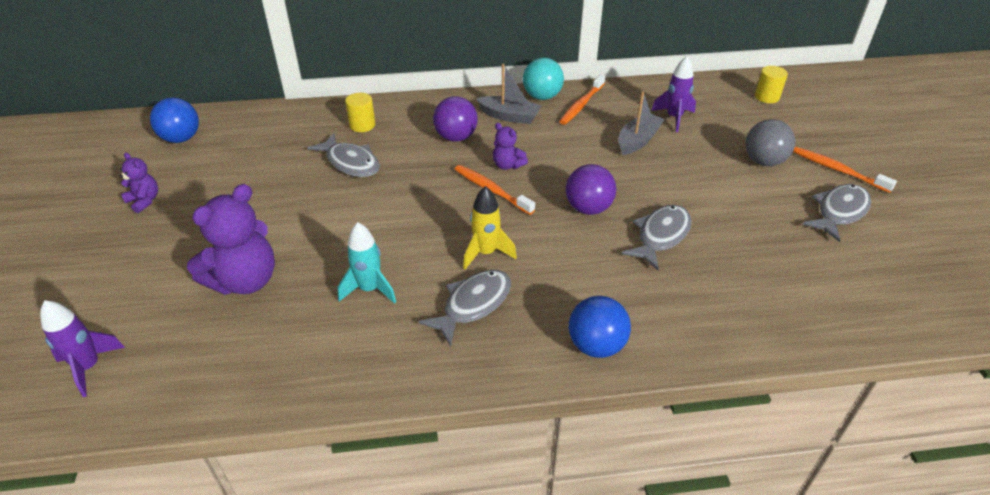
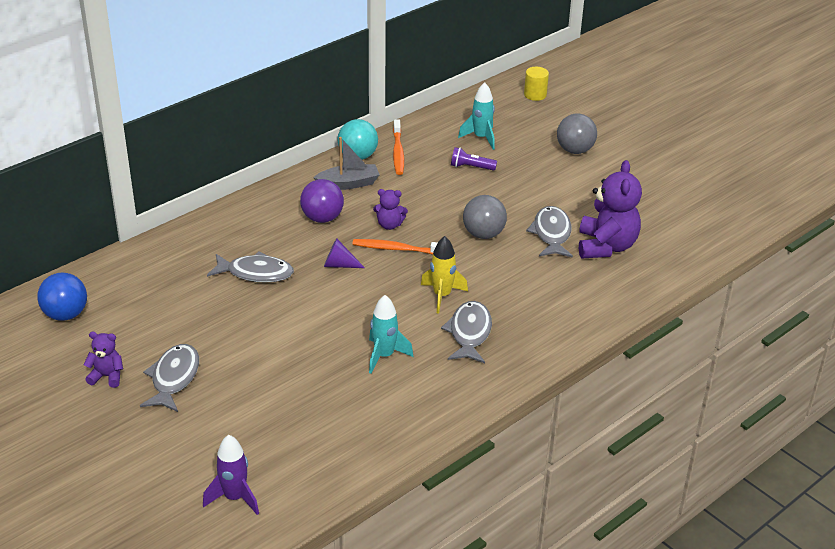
camera: 35 degrees left, 5 degrees down
(245, 280) = (280, 392): purple teddy bear -> purple teddy bear (606, 246)
(362, 125) = (227, 238): yellow cylinder -> none
(425, 183) = (339, 265): none -> purple cone
(588, 208) = (483, 234): purple ball -> grey ball
(596, 345) = (574, 322): blue ball -> none
(638, 141) = (471, 167): grey boat -> purple flashlight
(674, 118) = (481, 138): purple rocket -> turquoise rocket
(837, 170) = (629, 138): orange toothbrush -> none
(839, 212) = (652, 170): grey fish -> grey fish (174, 378)

